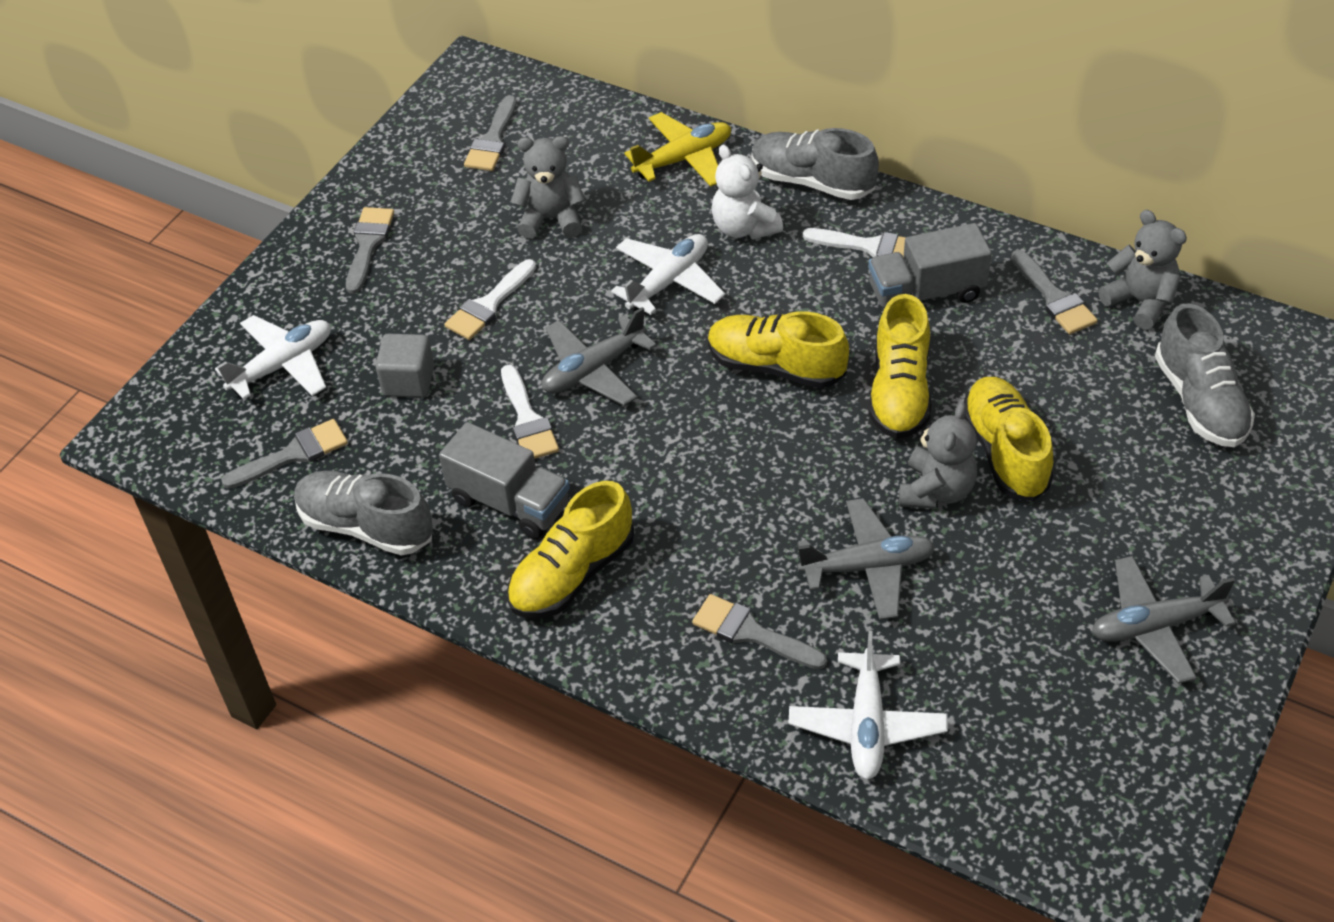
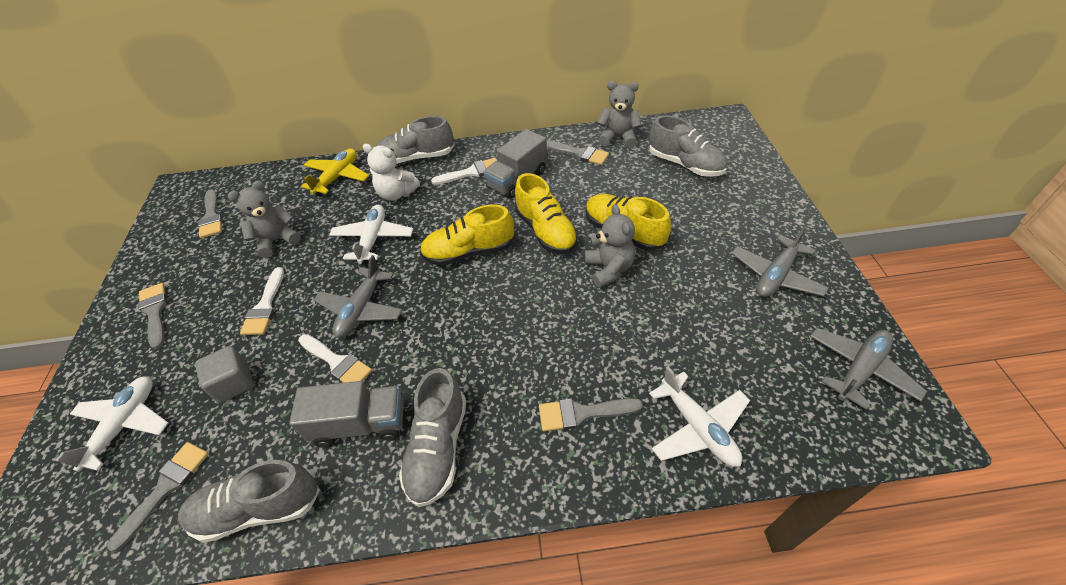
camera: 35 degrees left, 0 degrees up
(572, 574) = (438, 447): yellow shoe -> grey shoe
(867, 567) = (612, 331): grey plane -> grey plane (859, 370)

